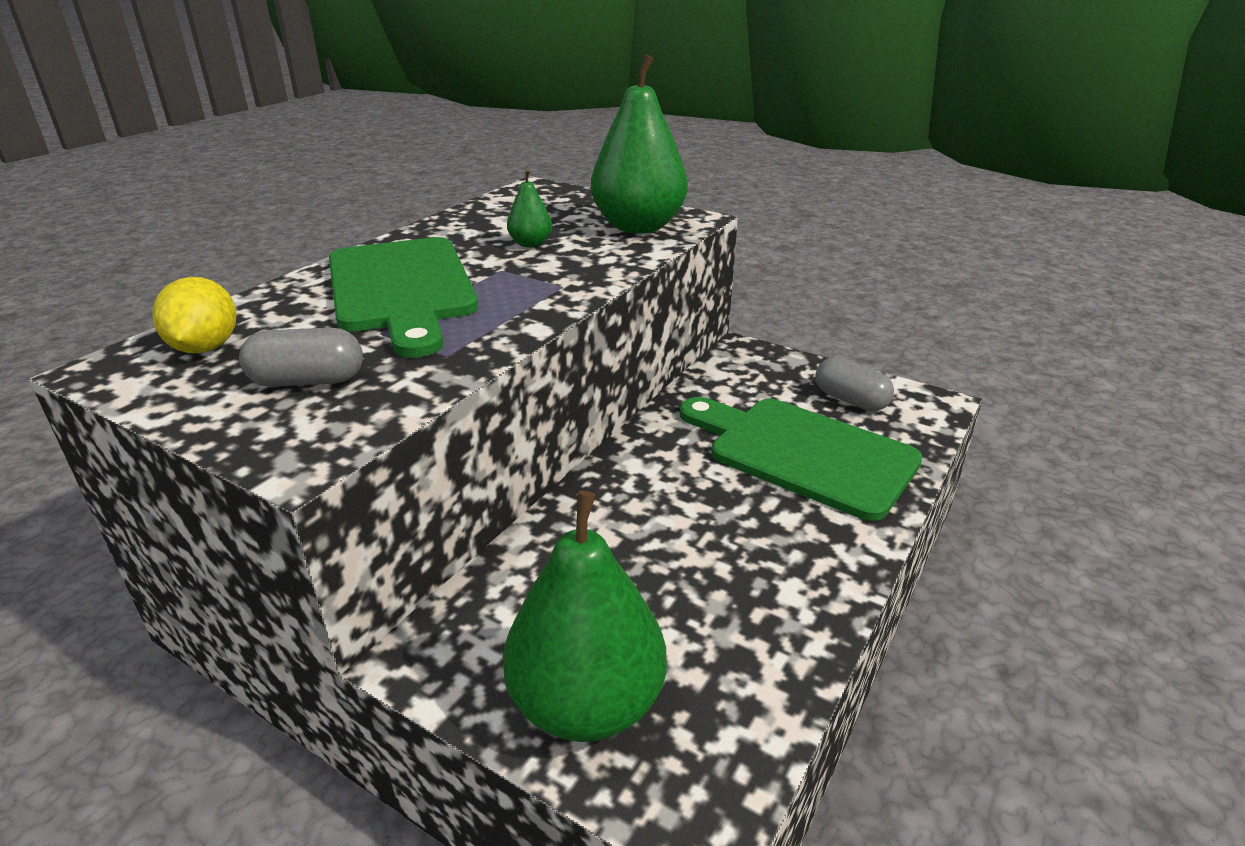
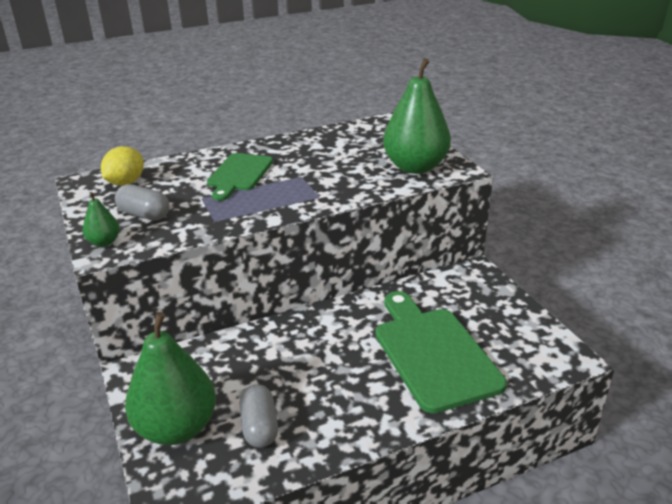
camera: 35 degrees right, 0 degrees up
(401, 289) = (239, 174): green cutting board -> green cutting board, size x0.62
(530, 244) = (337, 163): green pear -> green pear (104, 242)
(850, 400) = (509, 332): grey capsule -> grey capsule (259, 427)

